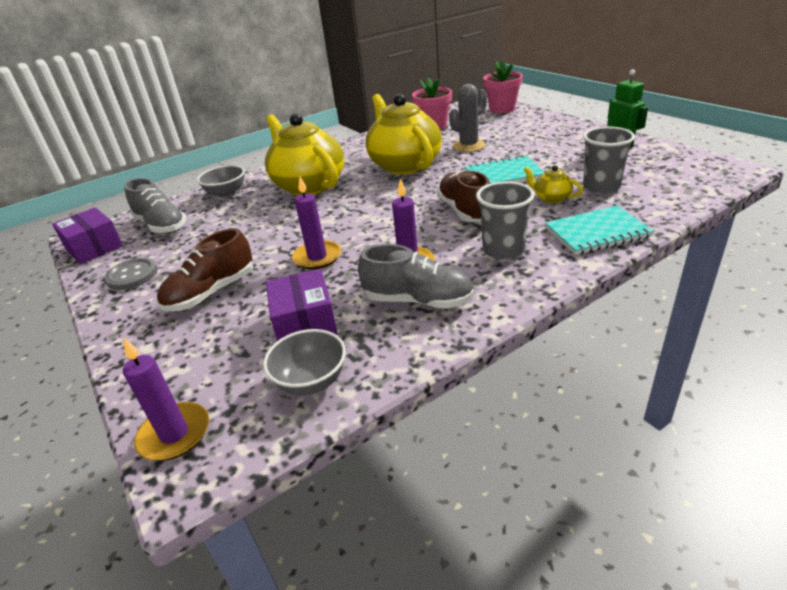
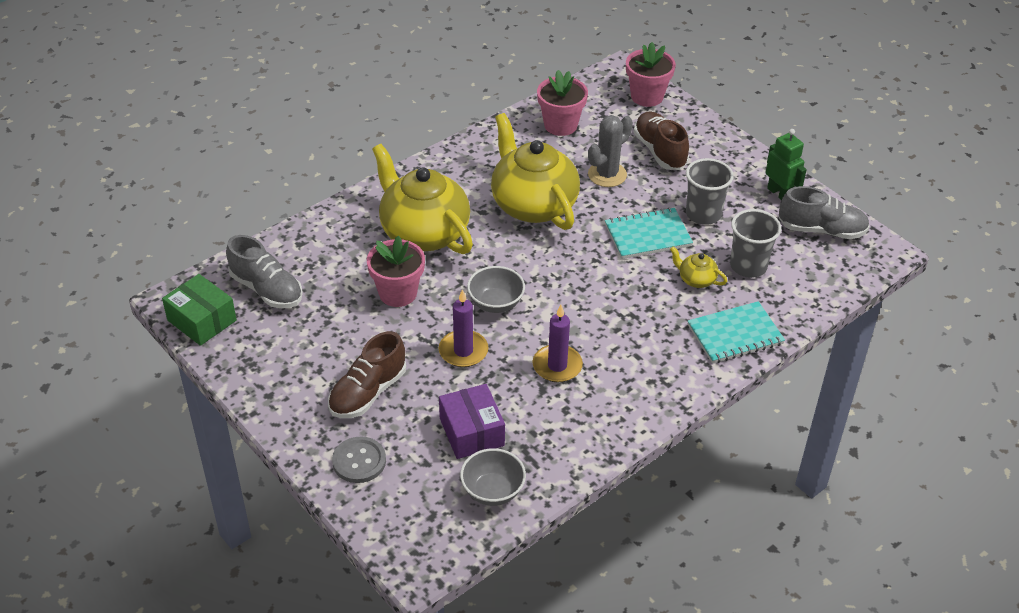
camera: 10 degrees left, 10 degrees up
(94, 247) = (202, 320): purple box -> green box
(132, 275) = (271, 365): grey button -> grey button (359, 461)
(174, 434) = (395, 536): purple candle -> none
(226, 193) = (324, 238): grey bowl -> grey bowl (496, 303)
(272, 221) = (398, 293): none -> pink flower pot
(418, 300) = (571, 411): grey shoe -> grey shoe (821, 230)
(464, 211) = (607, 292): brown shoe -> brown shoe (660, 151)
(503, 250) = (647, 352): grey cup -> grey cup (703, 214)

